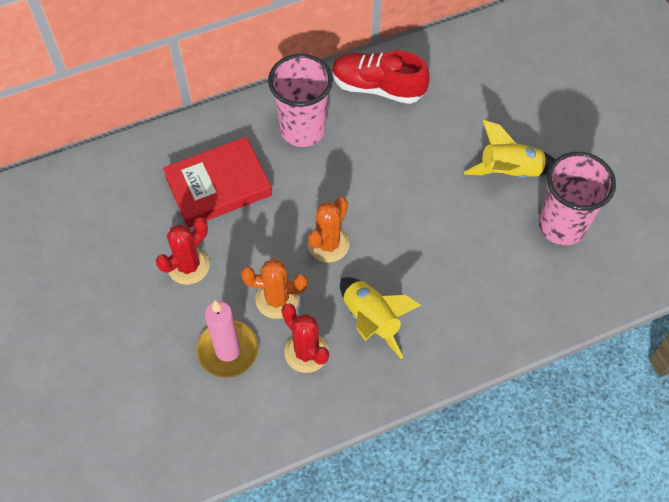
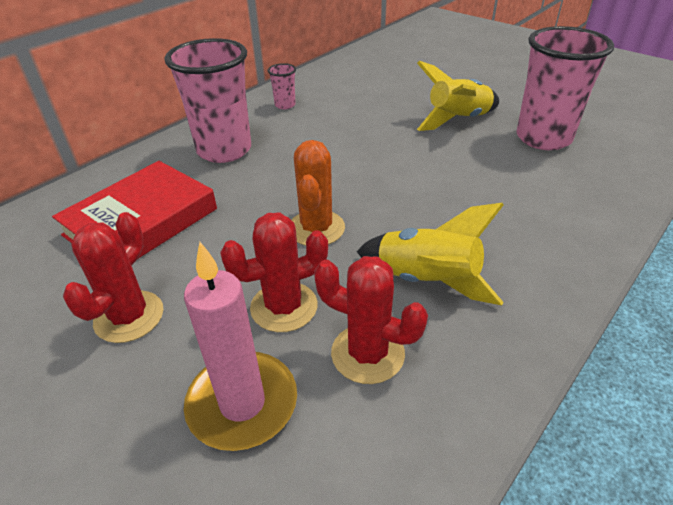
camera: 25 degrees left, 20 degrees down
(277, 299) = (284, 307): orange cactus -> red cactus
(378, 87) = (285, 105): red shoe -> pink cup

